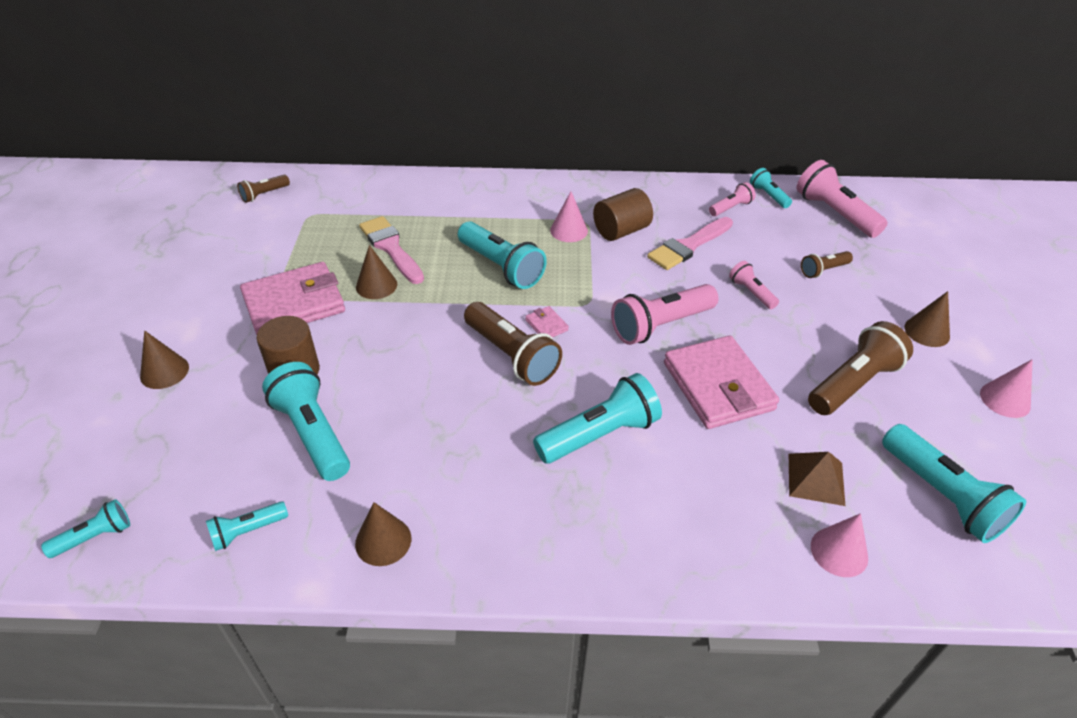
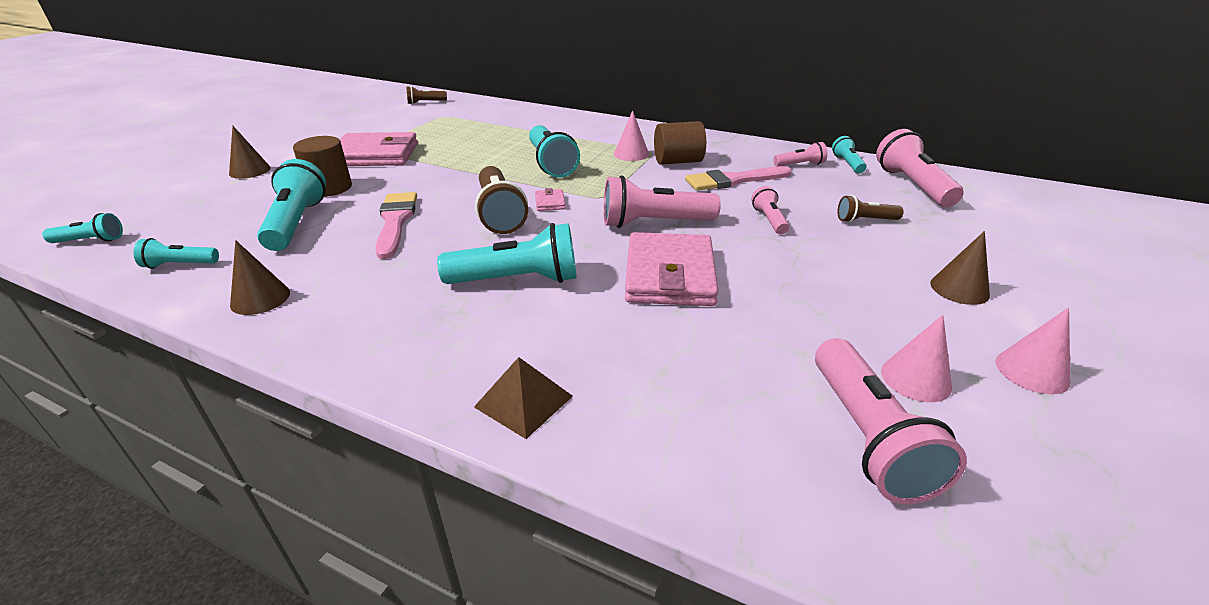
camera: 25 degrees right, 10 degrees down
(376, 285) = (444, 156): brown cone -> none
(391, 248) = (479, 140): pink brush -> pink brush (395, 221)
(816, 479) = (711, 373): brown pyramid -> brown pyramid (524, 401)
(839, 551) = (680, 446): pink cone -> pink cone (915, 378)
(853, 383) = (828, 308): brown flashlight -> none
(942, 496) = (867, 437): turquoise flashlight -> pink flashlight

